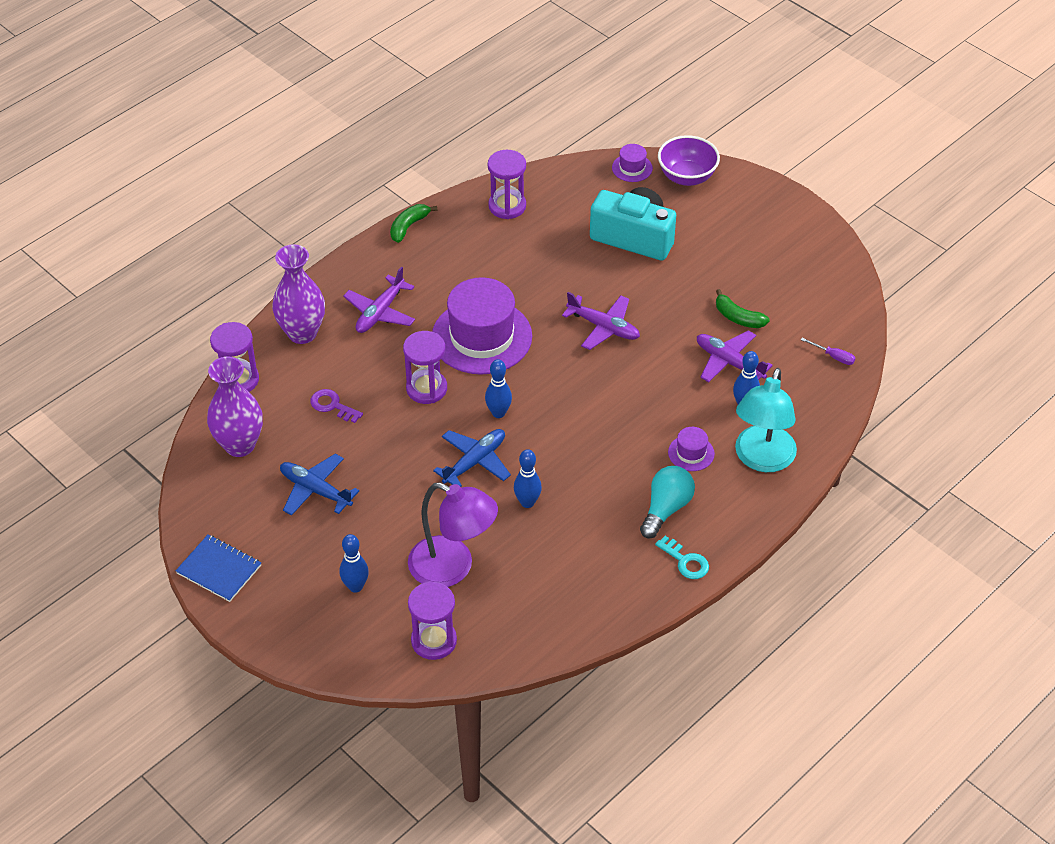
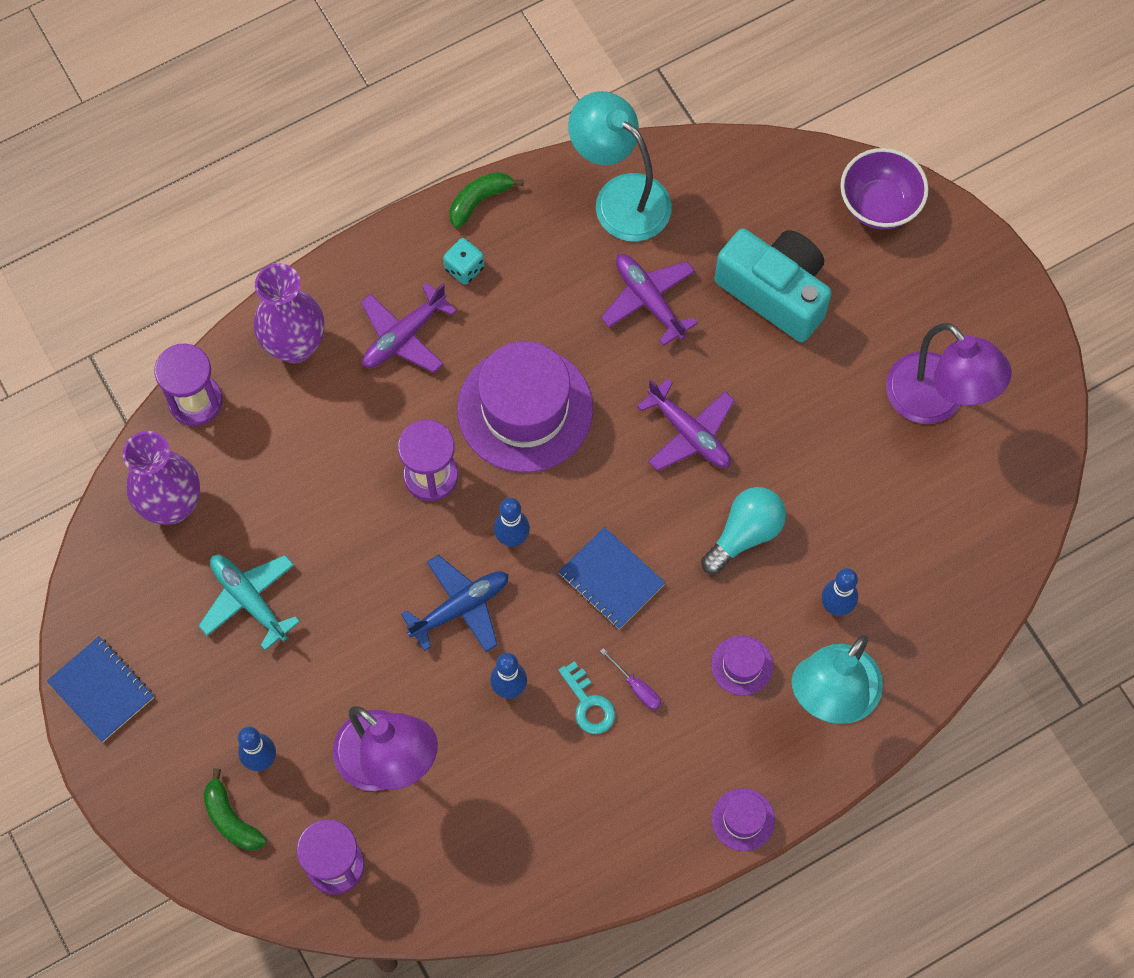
camera: 15 degrees right, 20 degrees up
(315, 490) = (249, 600): blue plane -> turquoise plane
(332, 405) = (304, 472): purple key -> none
(411, 266) = (464, 268): none -> turquoise dice
(507, 206) = (620, 197): purple hourglass -> turquoise lamp
(578, 422) = (611, 579): none -> blue notebook
(632, 168) = (808, 171): purple hat -> purple hat (743, 819)
(666, 508) = (683, 743): turquoise light bulb -> turquoise light bulb (745, 534)
(685, 561) = (683, 831): turquoise key -> turquoise key (588, 704)
(729, 362) = (837, 532): purple plane -> purple plane (648, 300)
(738, 317) = (873, 462): green banana -> green banana (231, 819)
(768, 276) = (936, 402): none -> purple lamp
(833, 356) = (980, 558): purple screwdriver -> purple screwdriver (637, 687)

